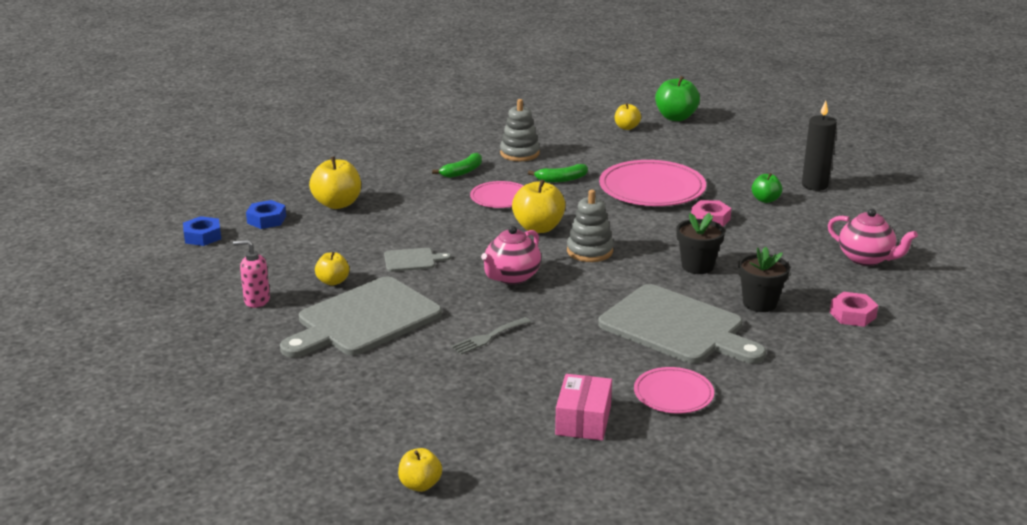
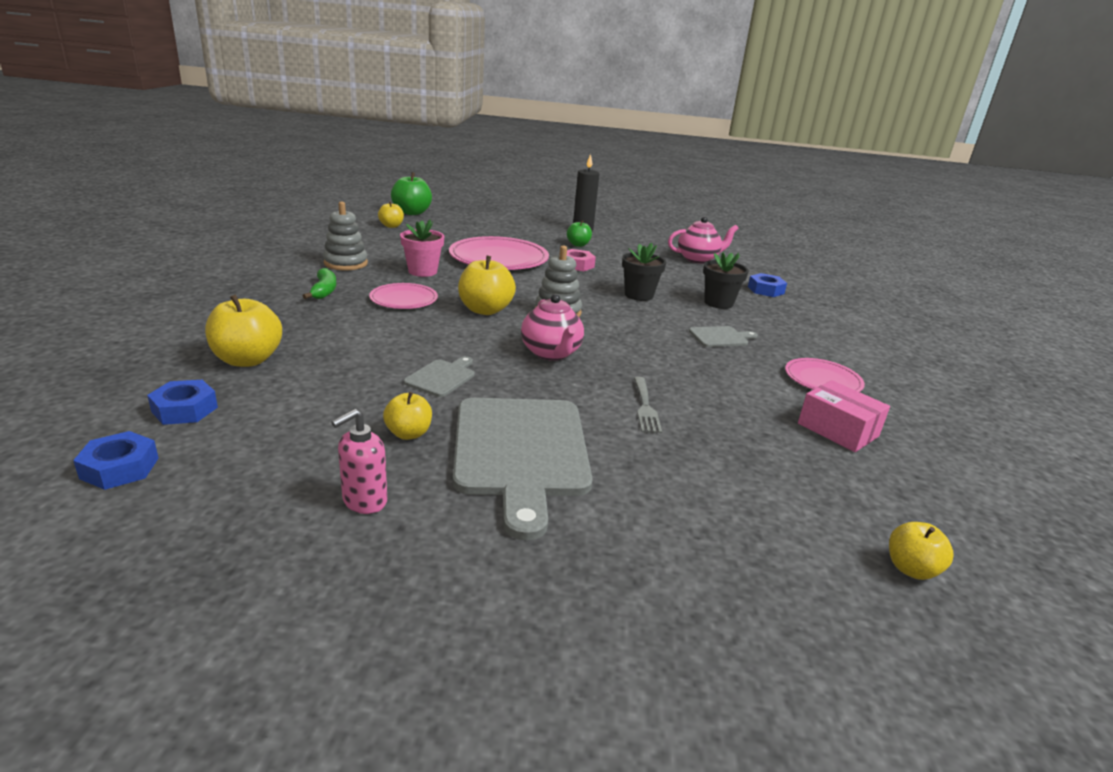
camera: 55 degrees left, 0 degrees up
(561, 179) = (422, 271): green banana -> pink flower pot
(676, 327) = (721, 337): grey cutting board -> grey cutting board, size x0.44
(852, 315) = (765, 290): pink nut -> blue nut

